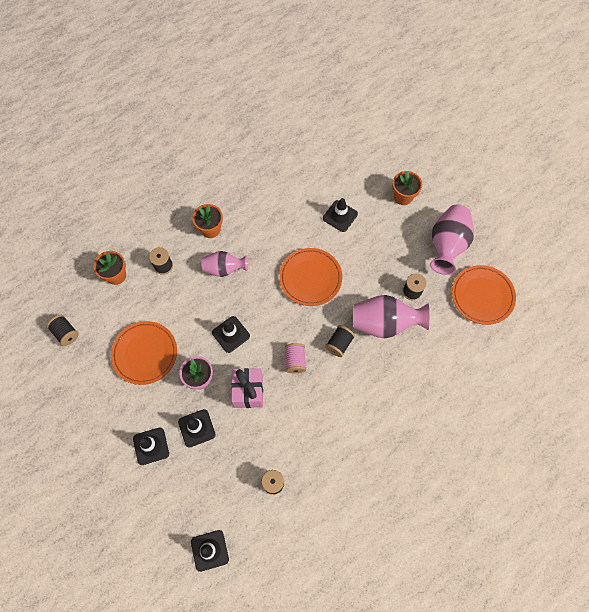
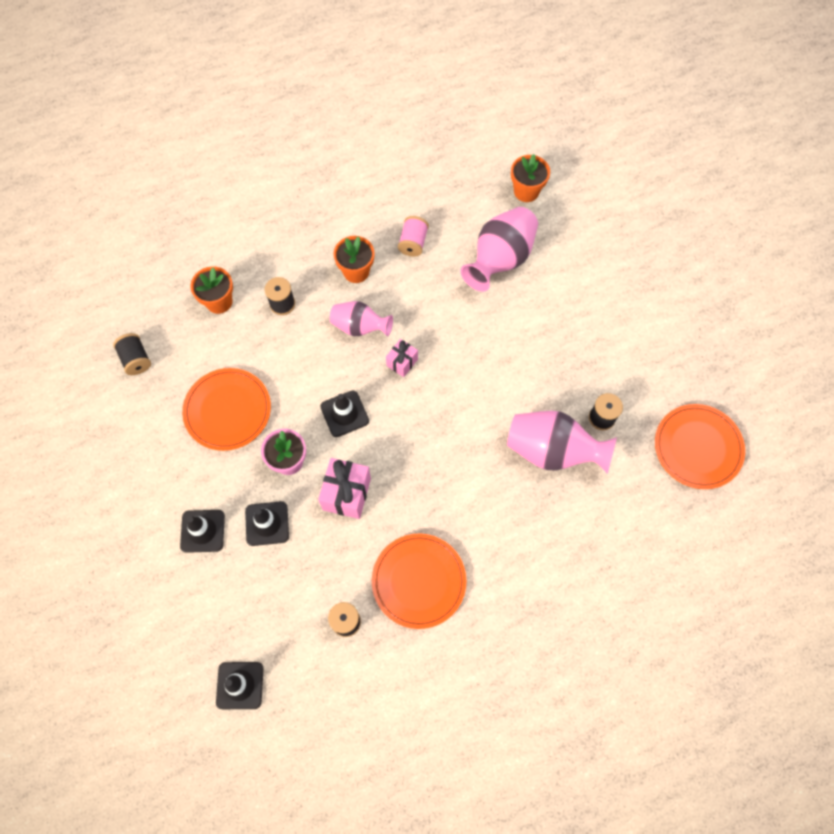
camera: 15 degrees right, 0 degrees up
(262, 287) = (402, 362): none -> pink gift
(295, 361) = (419, 470): pink spool -> pink spool (413, 243)
(310, 278) = (469, 366): orange plate -> orange plate (419, 581)
(339, 344) = (484, 462): black spool -> none
(340, 216) = (532, 294): black traffic cone -> none
(403, 197) = (625, 288): orange flower pot -> orange flower pot (526, 191)
(447, 245) = (667, 368): pink vase -> pink vase (500, 260)

